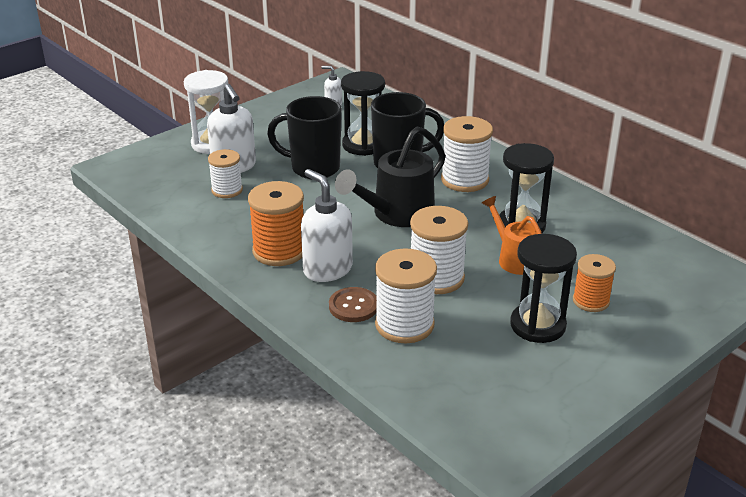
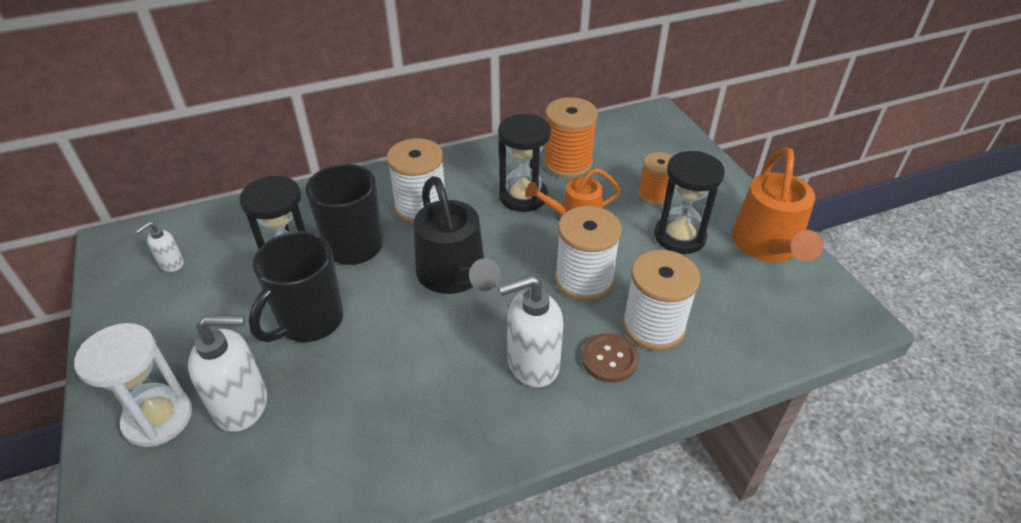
camera: 70 degrees left, 10 degrees up
(227, 190) = (298, 427): white spool -> none
(279, 251) = (474, 401): orange spool -> orange spool (567, 163)
(568, 388) = (767, 247): none -> orange watering can

